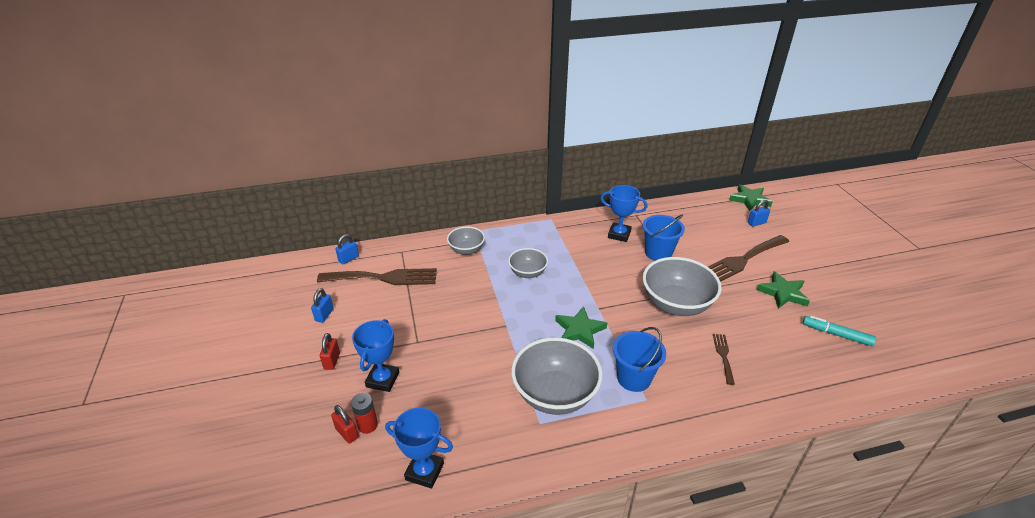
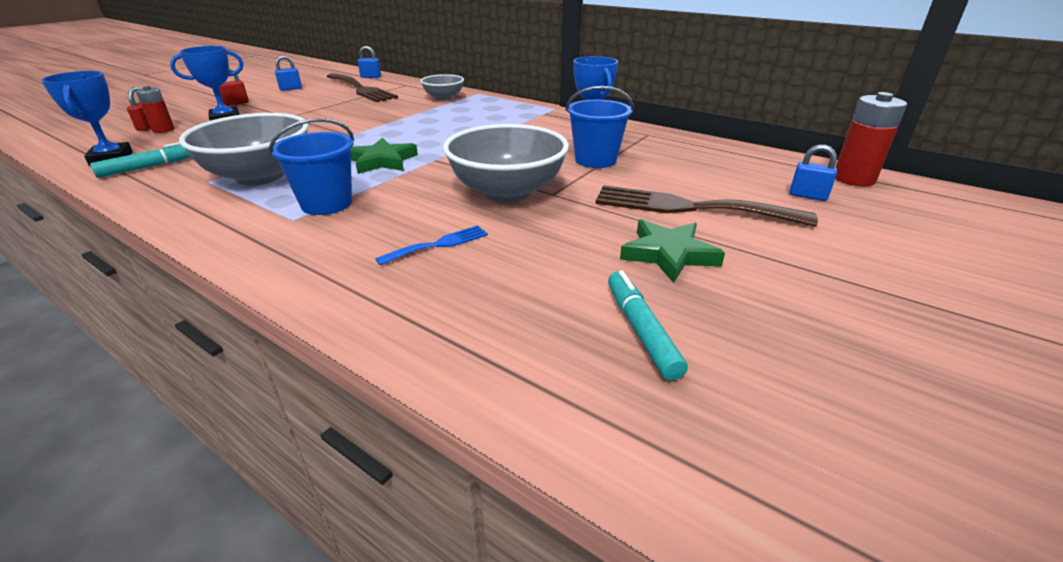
camera: 50 degrees right, 5 degrees down
(473, 450) = (150, 167): none -> turquoise marker
(528, 273) = (447, 122): grey bowl -> none
(723, 356) = (438, 244): brown fork -> blue fork
(749, 200) = (853, 179): green star -> red battery

